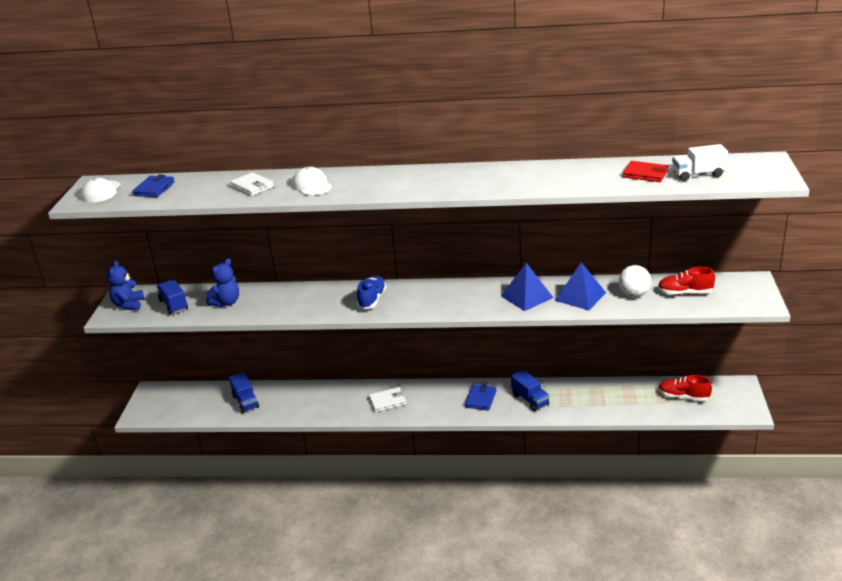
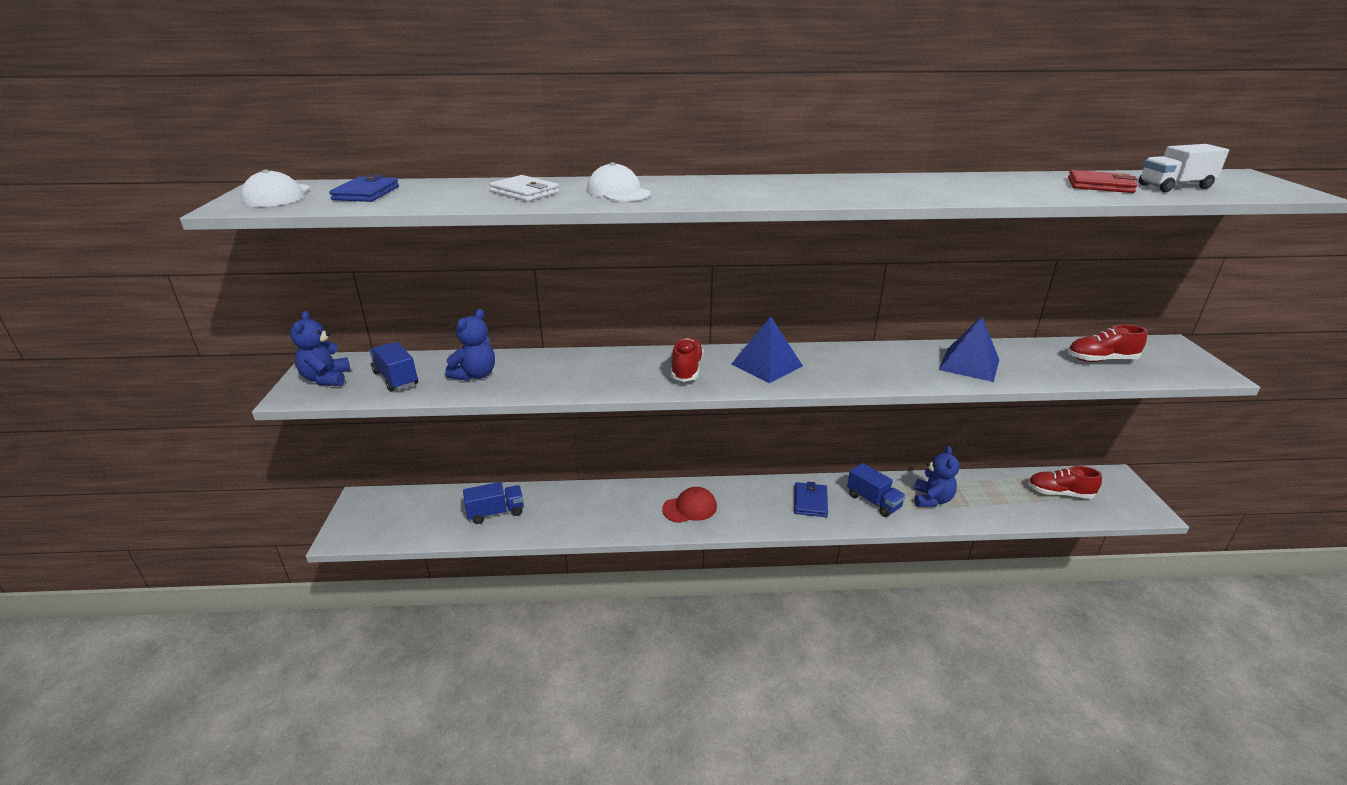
camera: 10 degrees left, 0 degrees up
(245, 402) = (496, 512): blue truck -> blue truck turned 75 degrees counterclockwise
(372, 299) = (686, 370): blue shoe -> red shoe
(387, 401) = (690, 508): white wallet -> red cap
(526, 296) = (898, 365): blue pyramid -> blue pyramid (766, 365)
(577, 399) = (932, 499): none -> blue teddy bear
(634, 294) = (1037, 361): white ball -> none

